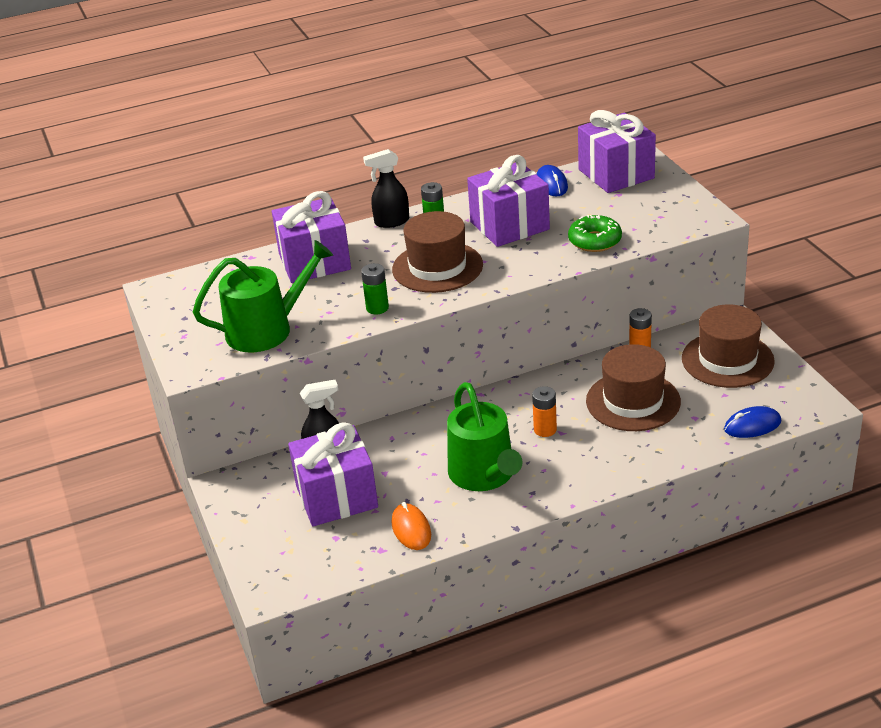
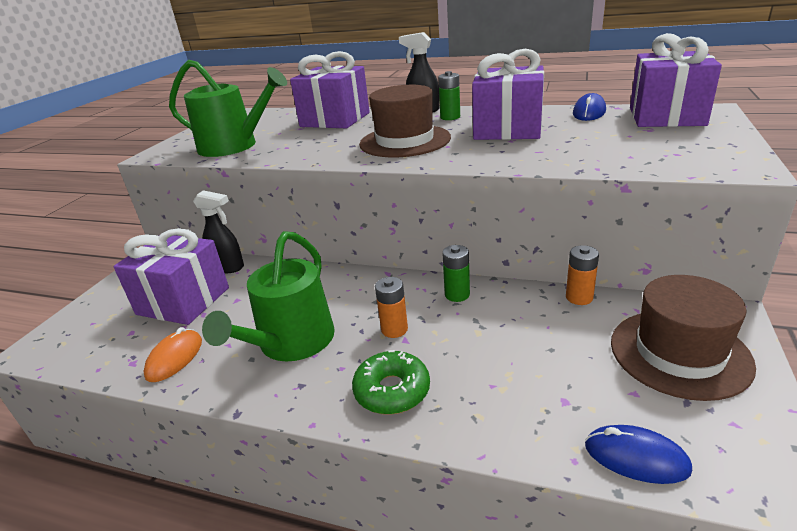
camera: 40 degrees right, 5 degrees down
(377, 308) = (317, 153): green battery -> green battery (457, 295)
(595, 241) = (572, 156): green donut -> green donut (392, 391)
(633, 401) = (512, 345): brown hat -> none

